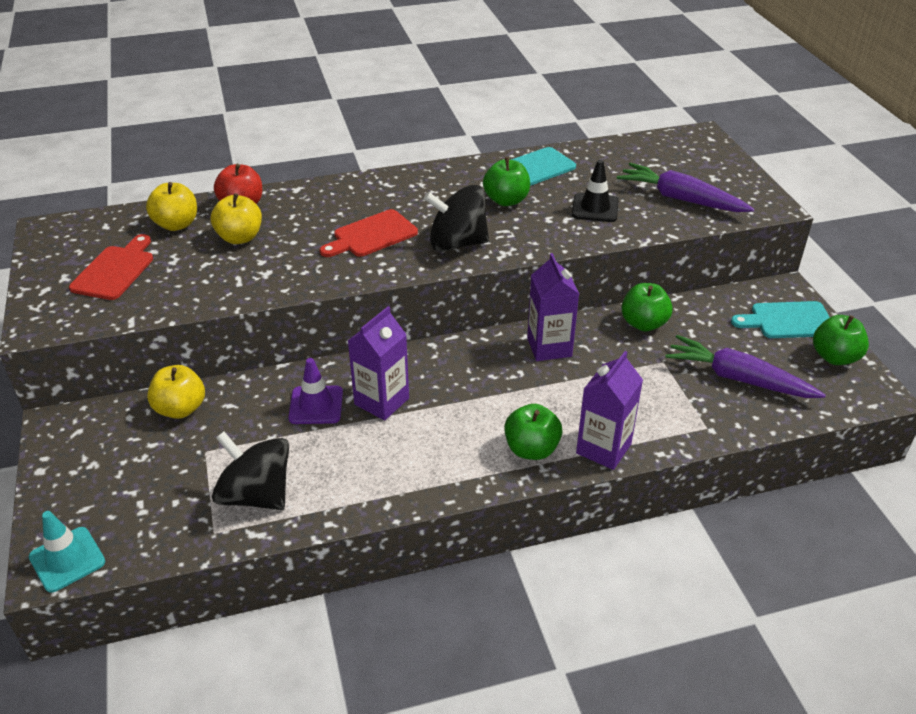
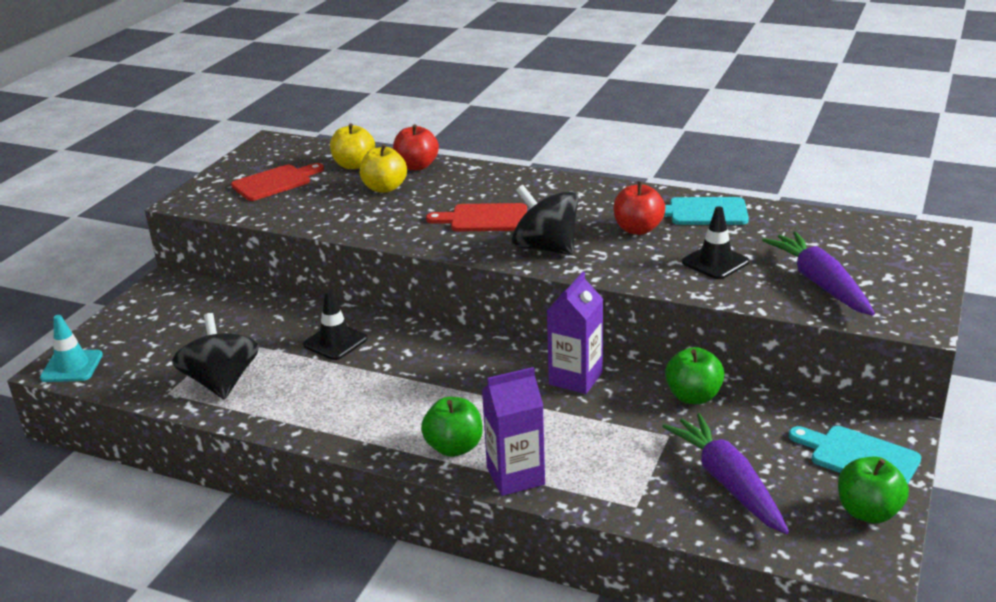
camera: 40 degrees right, 10 degrees down
(180, 409) = (246, 305): yellow apple -> none
(316, 405) = (335, 342): purple traffic cone -> black traffic cone
(381, 401) = (385, 360): purple carton -> none
(506, 200) = (638, 229): green apple -> red apple

